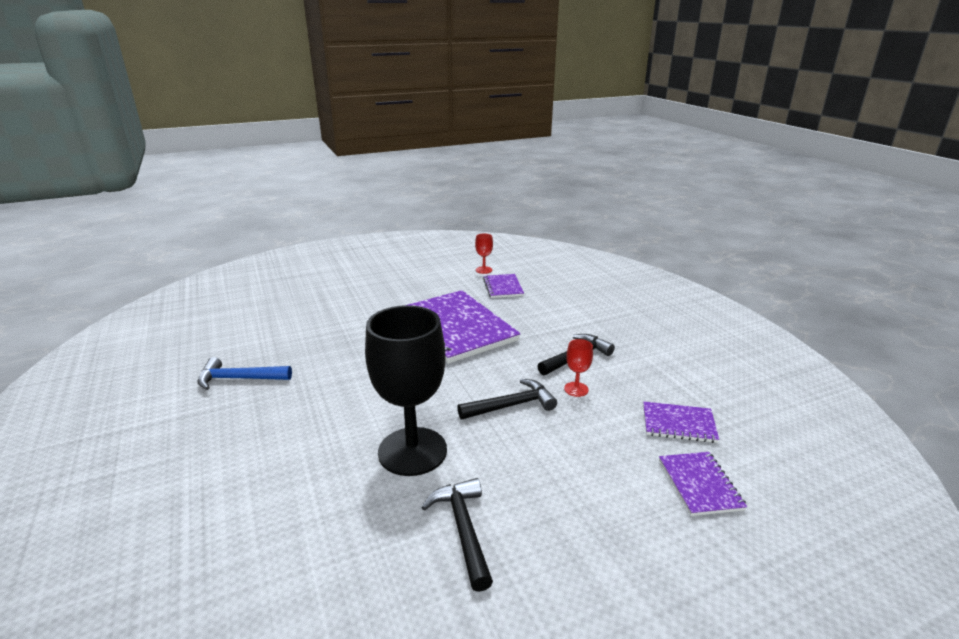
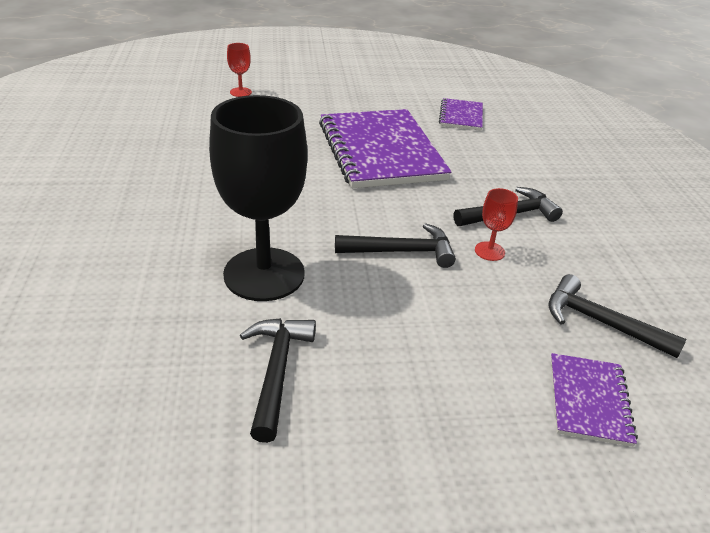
camera: 15 degrees right, 10 degrees up
(239, 379) = (123, 157): blue hammer -> none
(484, 270) = (448, 92): red goblet -> red goblet (240, 92)
(678, 424) = (600, 322): purple notebook -> black hammer

